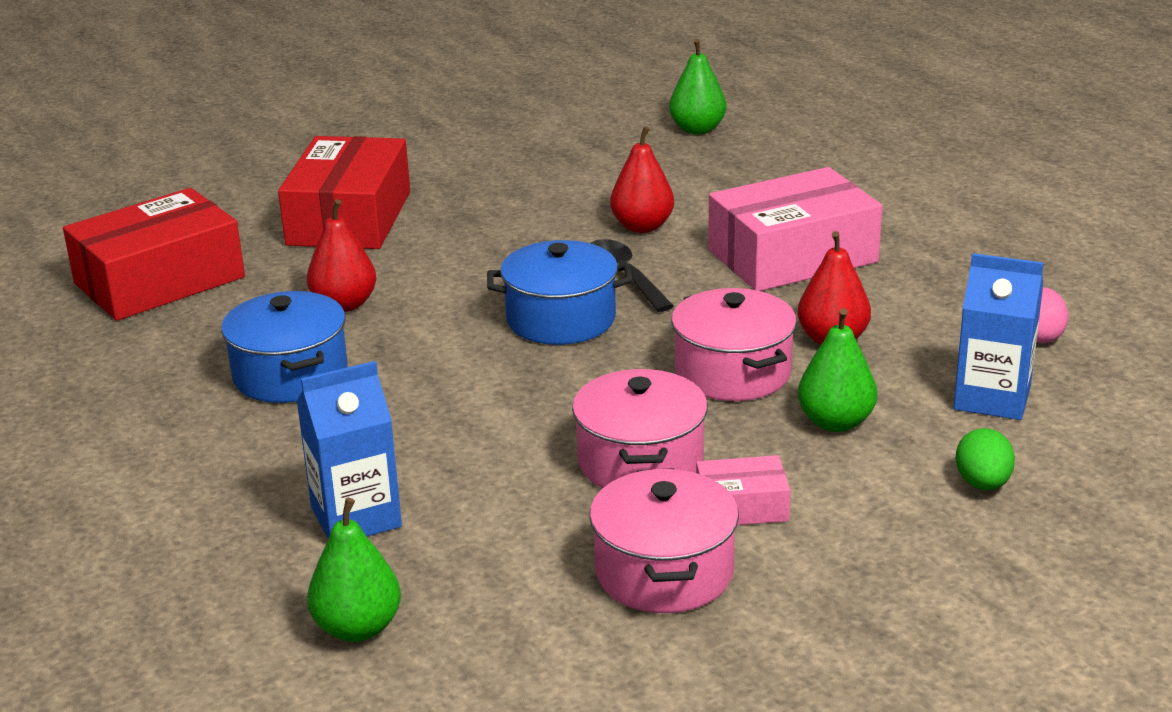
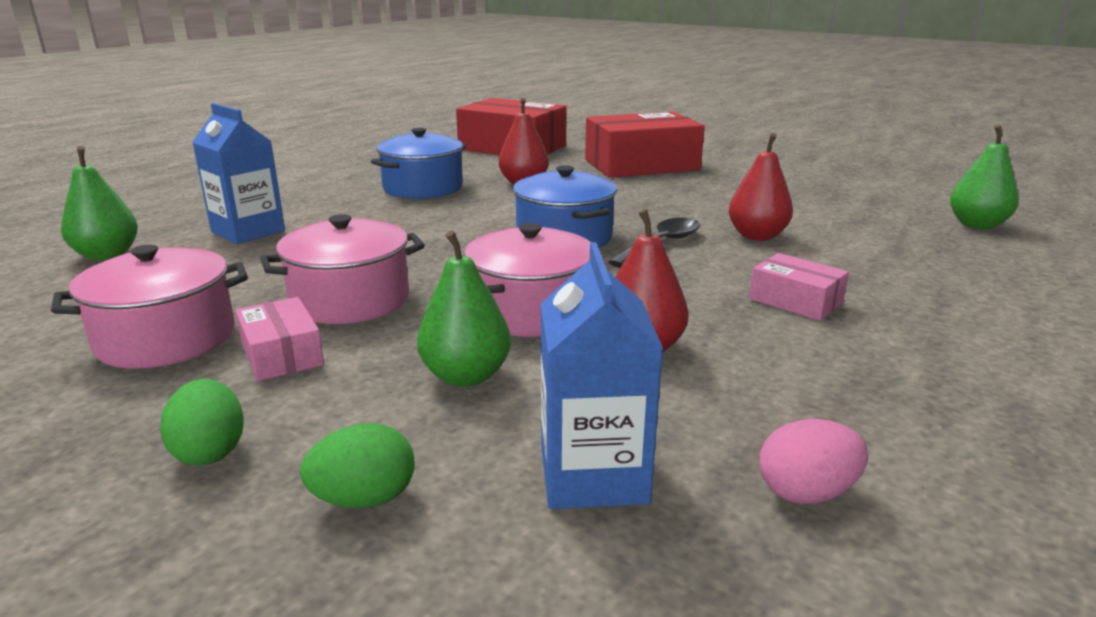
camera: 65 degrees right, 5 degrees down
(792, 256) = (795, 301): pink box -> pink box, size x0.48
(893, 545) = (210, 451): none -> green egg

